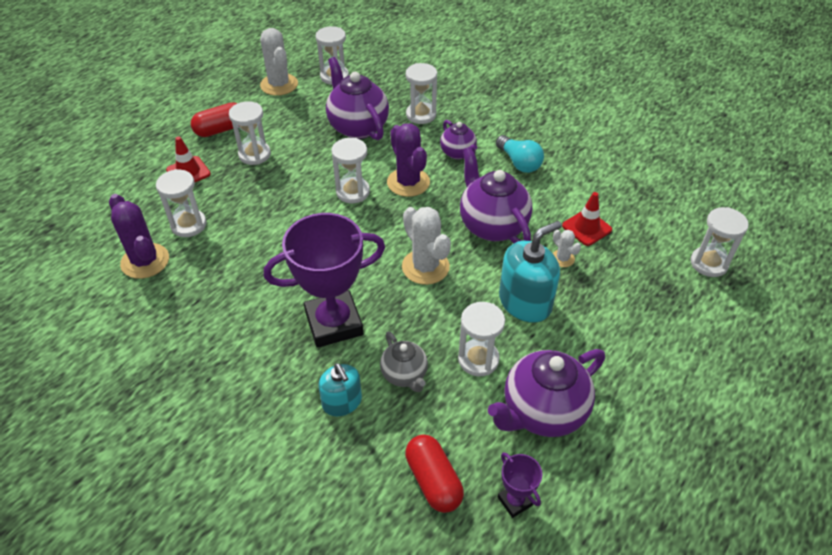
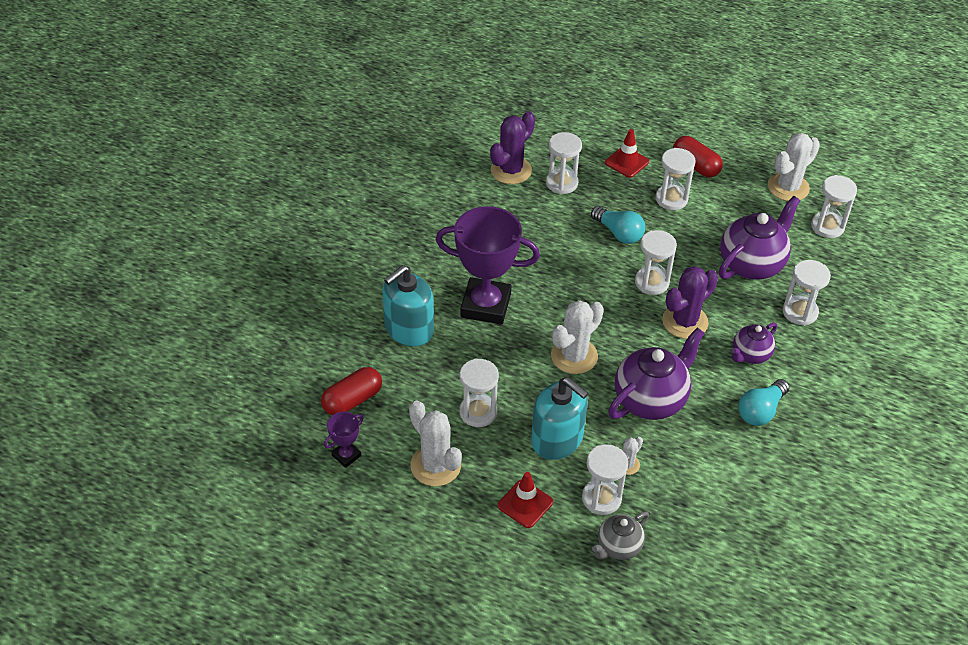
camera: 75 degrees right, 0 degrees up
(280, 199) = (618, 233): none -> turquoise light bulb
(334, 323) = (485, 306): purple trophy -> purple trophy turned 45 degrees counterclockwise
(342, 402) = (408, 329): turquoise soap dispenser -> turquoise soap dispenser, size x1.60
(404, 375) = (446, 364): grey teapot -> grey teapot (618, 547)
(542, 412) = (435, 465): purple teapot -> white cactus
(586, 228) = (681, 482): red traffic cone -> red traffic cone (525, 504)
(708, 263) = (672, 601): white hourglass -> white hourglass (601, 498)

